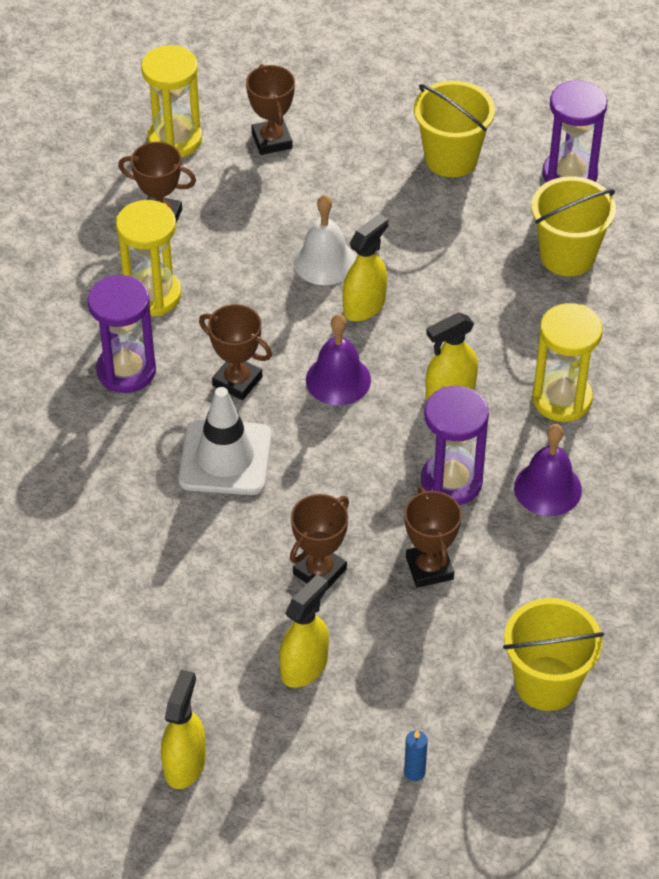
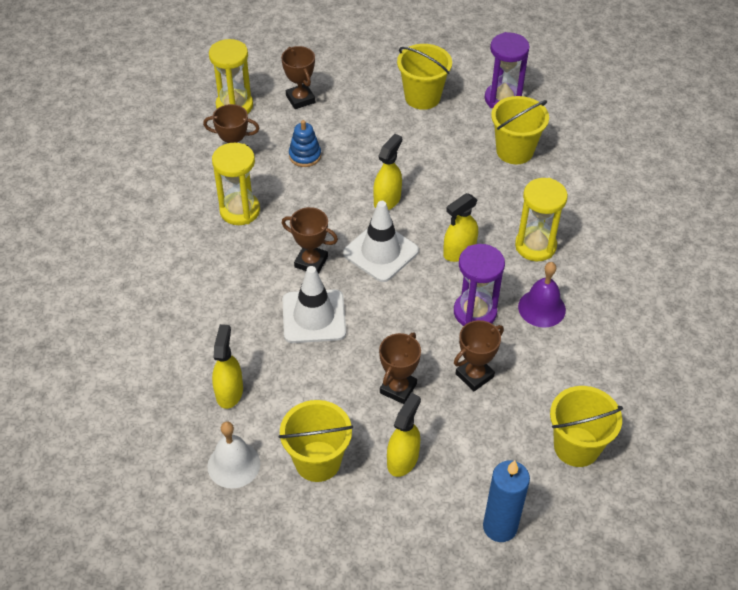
camera: 10 degrees left, 0 degrees up
(126, 371) = (231, 264): purple hourglass -> none
(185, 764) = (331, 546): yellow spray bottle -> yellow spray bottle (229, 392)
(189, 652) = (317, 461): none -> yellow bucket
(260, 226) = (305, 156): none -> blue stacking toy
(324, 261) = (353, 174): white bell -> white bell (233, 464)
(338, 380) = (380, 252): purple bell -> white traffic cone
(414, 772) = (500, 527): blue candle -> blue candle, size x2.21
(429, 568) = (474, 375): brown trophy -> brown trophy turned 75 degrees clockwise

